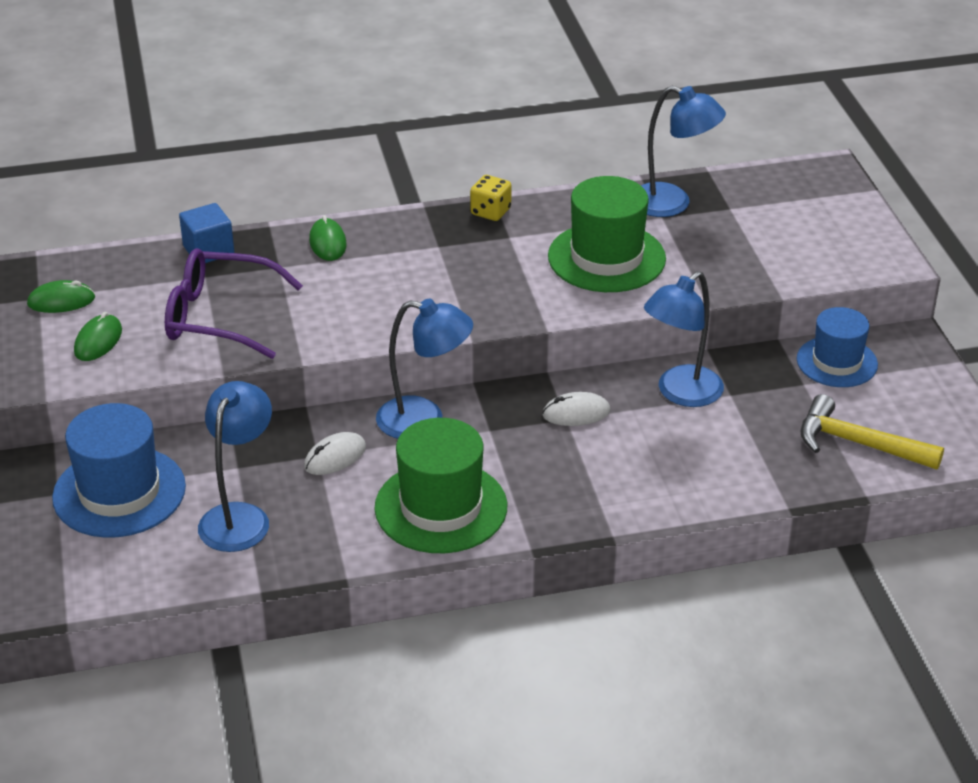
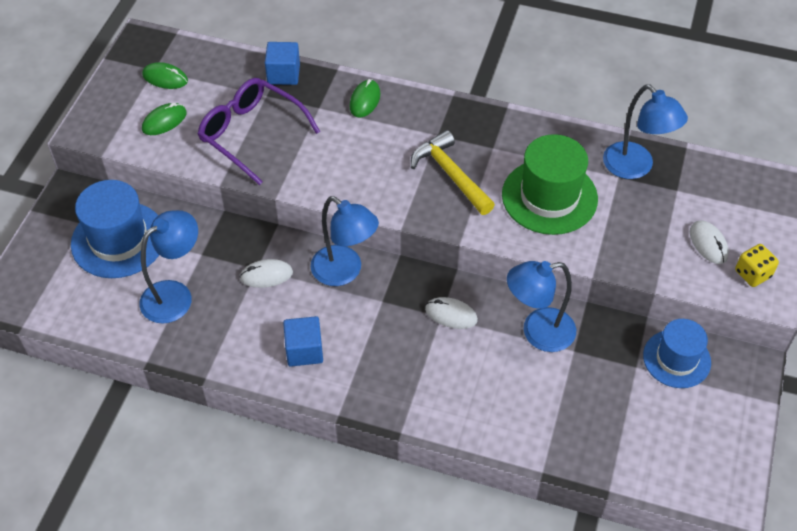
camera: 30 degrees right, 15 degrees up
(441, 507) = (304, 350): green hat -> blue cube
(490, 212) = (496, 119): yellow dice -> yellow dice (752, 274)
(798, 241) = (708, 244): none -> white mouse
(858, 443) = (637, 441): yellow hammer -> yellow hammer (450, 174)

